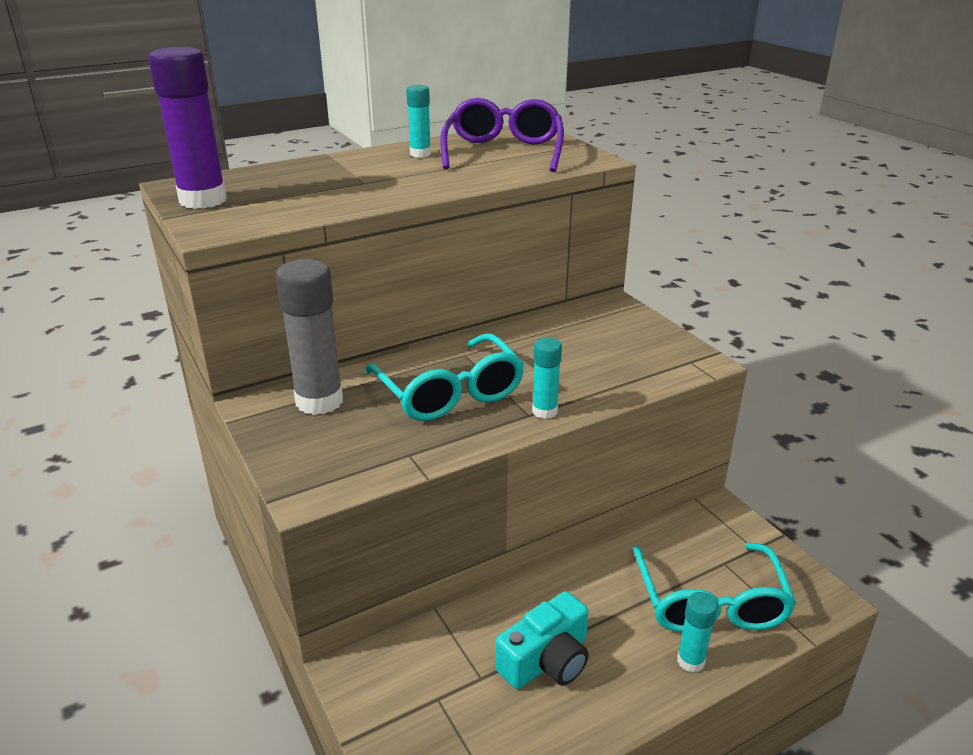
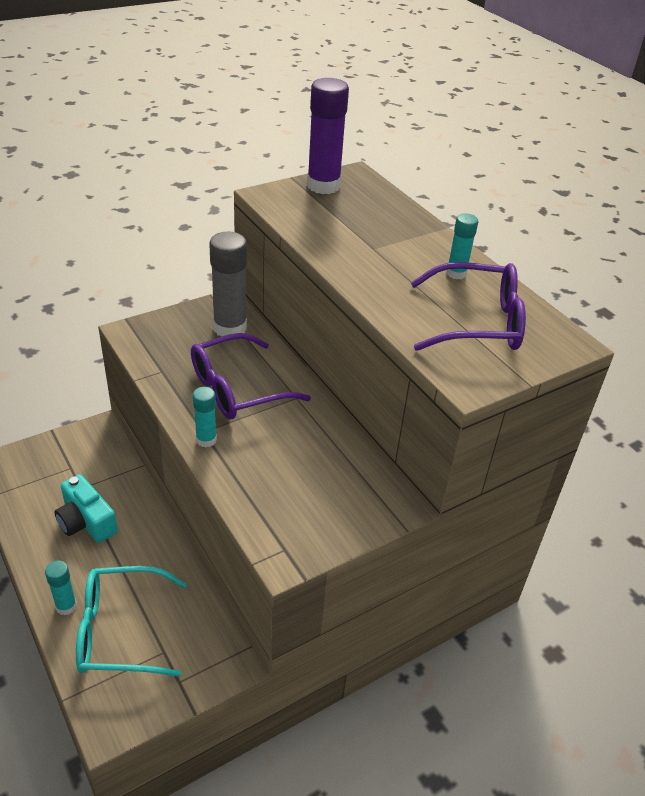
camera: 85 degrees right, 10 degrees up
(450, 393) = (237, 389): turquoise glasses -> purple glasses

